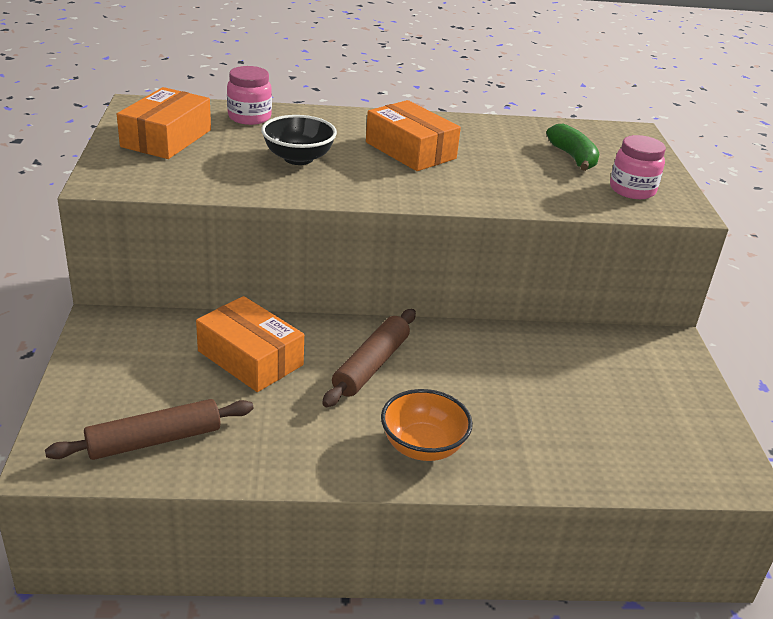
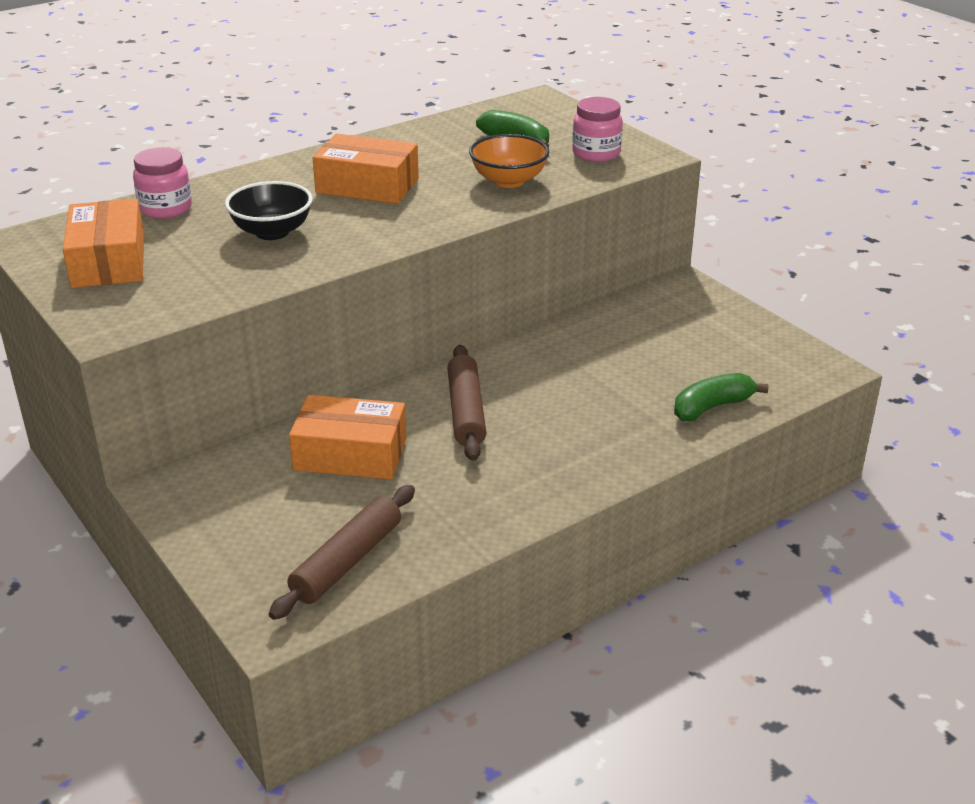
camera: 30 degrees left, 0 degrees up
(423, 446) = (580, 456): orange bowl -> orange bowl (508, 181)
(586, 460) = (712, 407): none -> green banana

